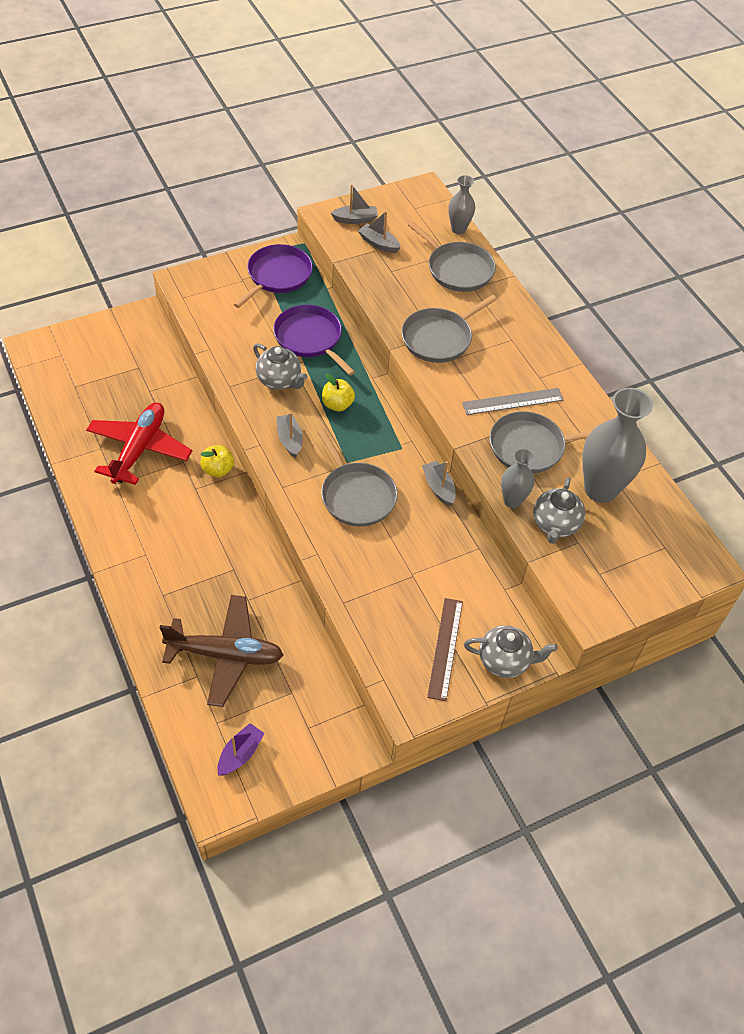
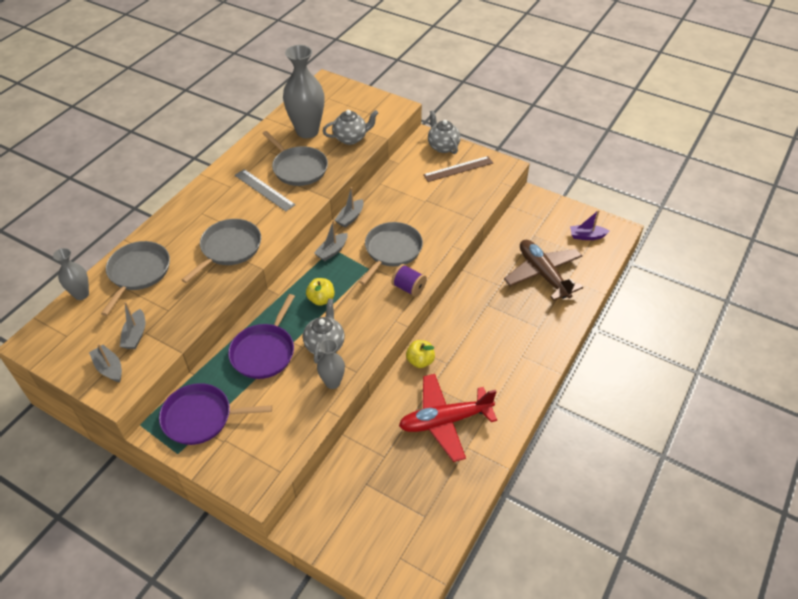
camera: 120 degrees left, 5 degrees down
(289, 440) = (376, 307): grey boat -> grey boat (332, 251)
(291, 479) = (409, 288): none -> purple spool
(439, 338) = (229, 248): grey pan -> grey pan turned 75 degrees counterclockwise
(512, 501) = (349, 160): grey vase -> grey vase (332, 382)

